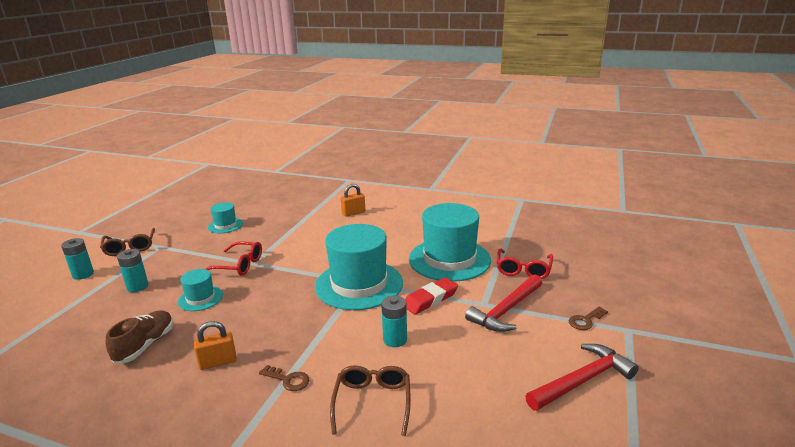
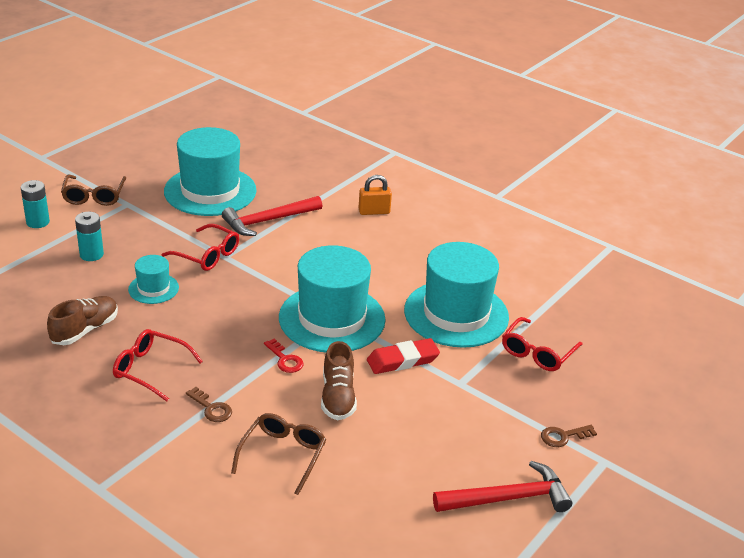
camera: 15 degrees right, 10 degrees up
(218, 362) = (150, 369): orange padlock -> red glasses
(225, 225) = (210, 191): turquoise hat -> turquoise hat, size x2.10
(336, 323) = (285, 360): none -> red key
(395, 339) = (338, 397): turquoise battery -> brown shoe
(506, 310) = (480, 398): red hammer -> red hammer (268, 221)

